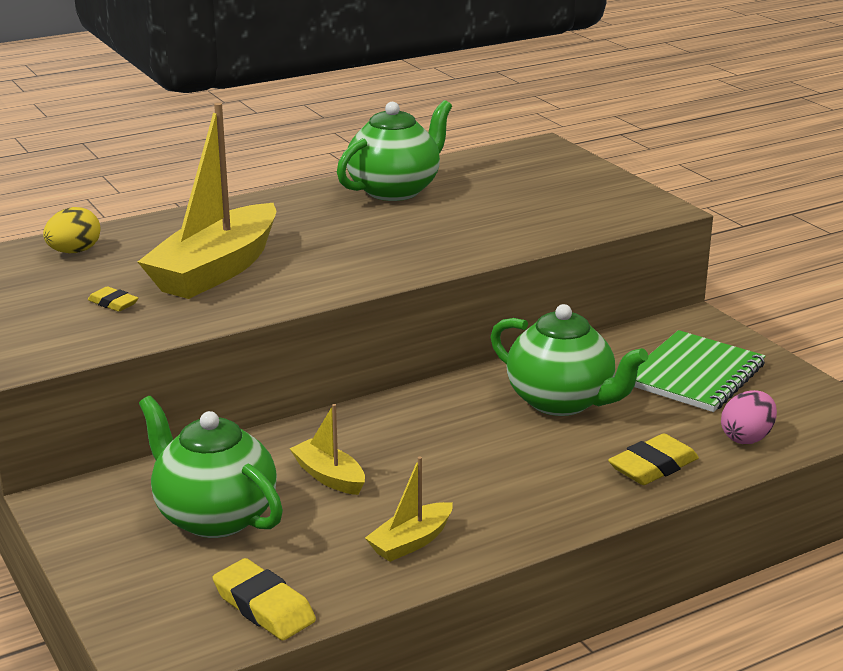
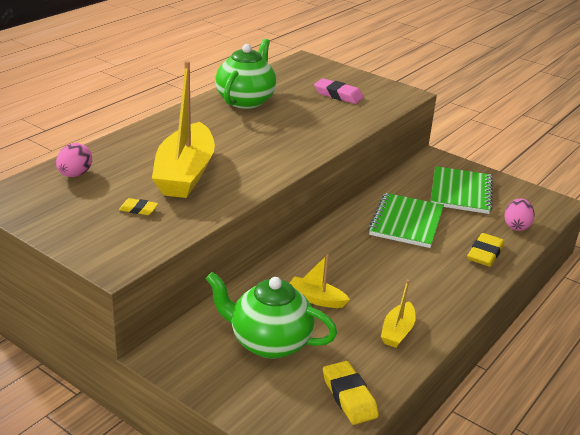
camera: 25 degrees left, 5 degrees up
(74, 252) = (75, 174): yellow egg -> pink egg
(264, 606) = (349, 396): yellow eraser -> yellow eraser turned 45 degrees clockwise
(545, 198) = (338, 95): none -> pink eraser
(562, 402) = (406, 222): green teapot -> green notebook

